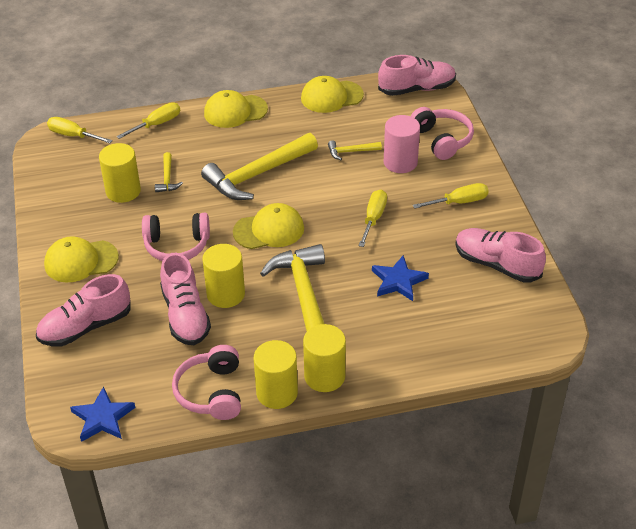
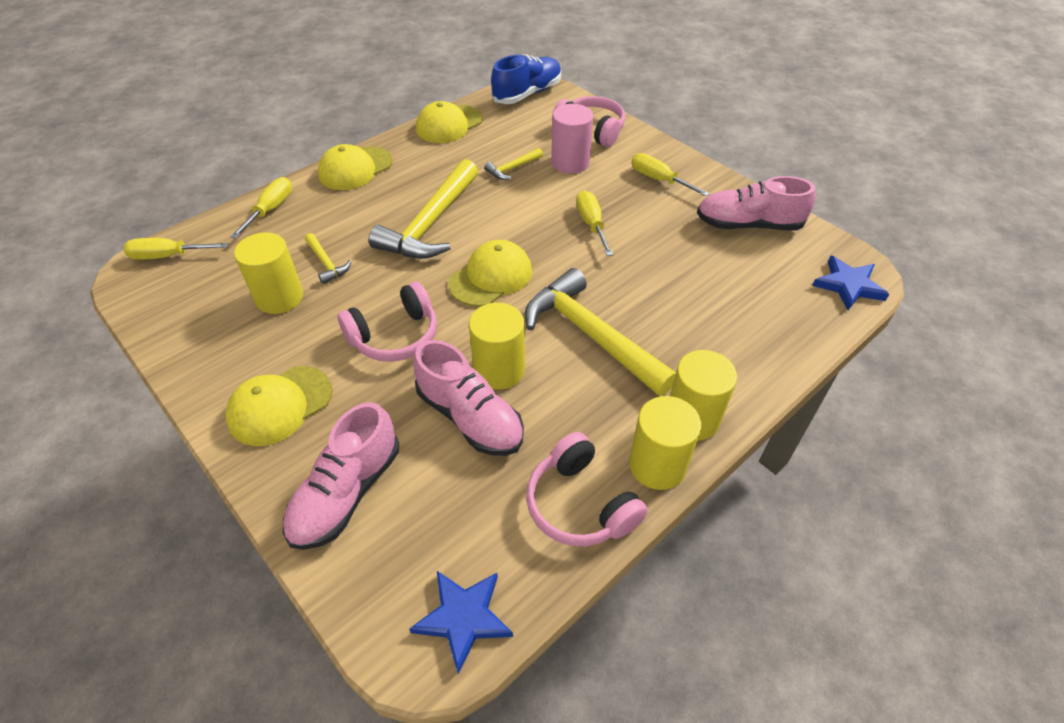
camera: 30 degrees left, 5 degrees up
(398, 281) = (672, 278): blue star -> blue star (848, 285)
(416, 89) = (527, 94): pink shoe -> blue shoe
(459, 202) = (659, 180): yellow screwdriver -> yellow screwdriver turned 90 degrees counterclockwise

